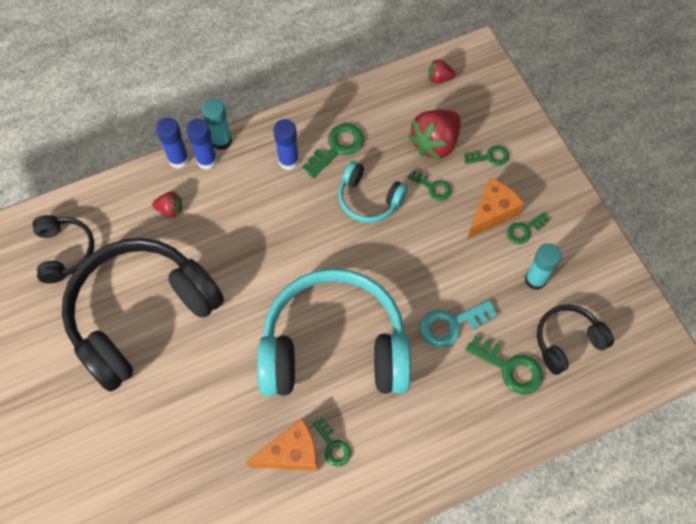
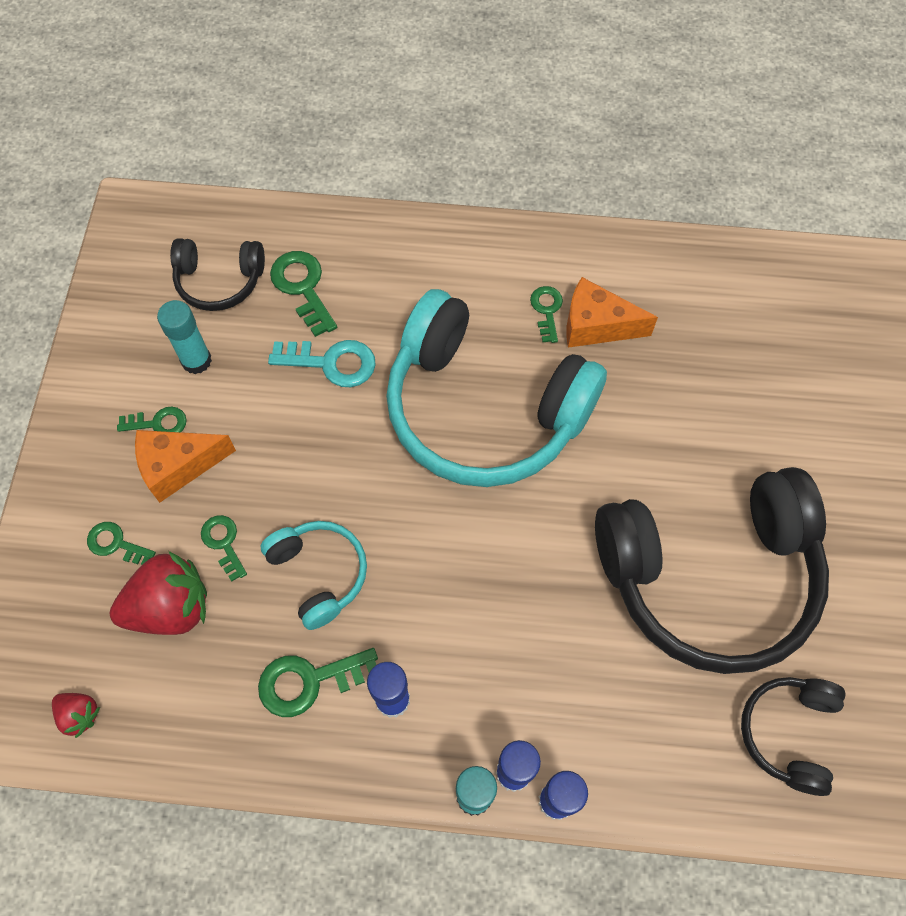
camera: 150 degrees left, 0 degrees up
(170, 209) = (606, 717): red strawberry -> none

